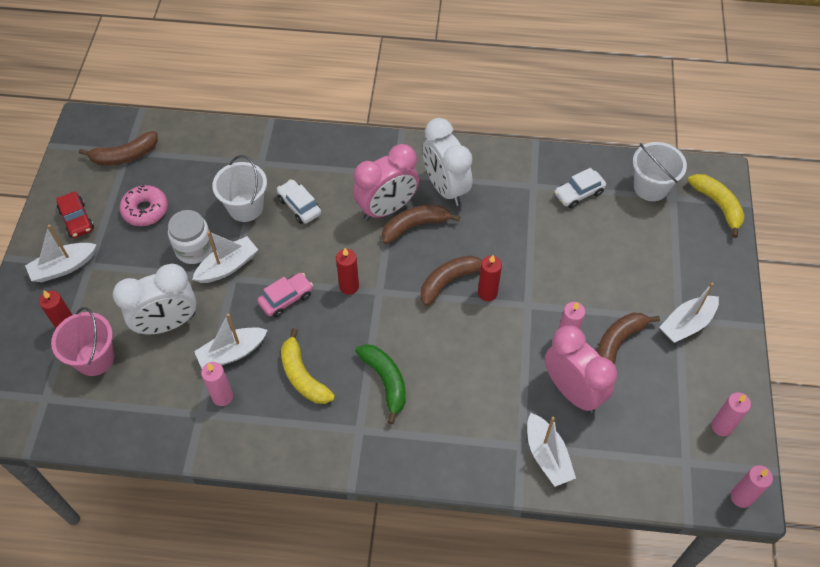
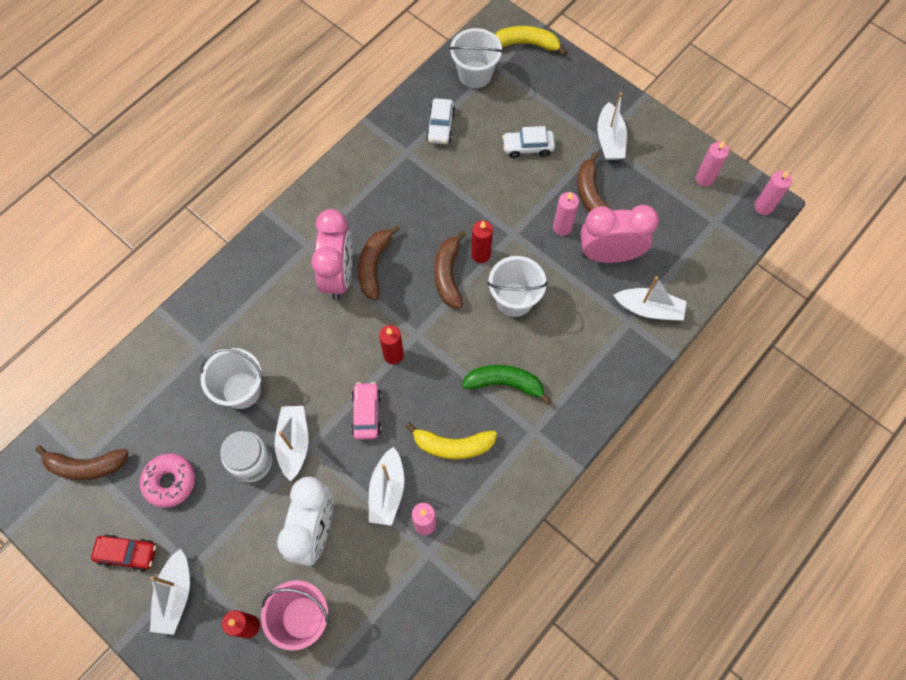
camera: 55 degrees left, 10 degrees up
(125, 156) = (86, 466): brown banana -> brown banana turned 75 degrees clockwise
(299, 206) = (278, 344): white car -> white car (528, 147)
(445, 188) = (355, 217): white clock -> none
(467, 342) = (514, 299): none -> white bucket

